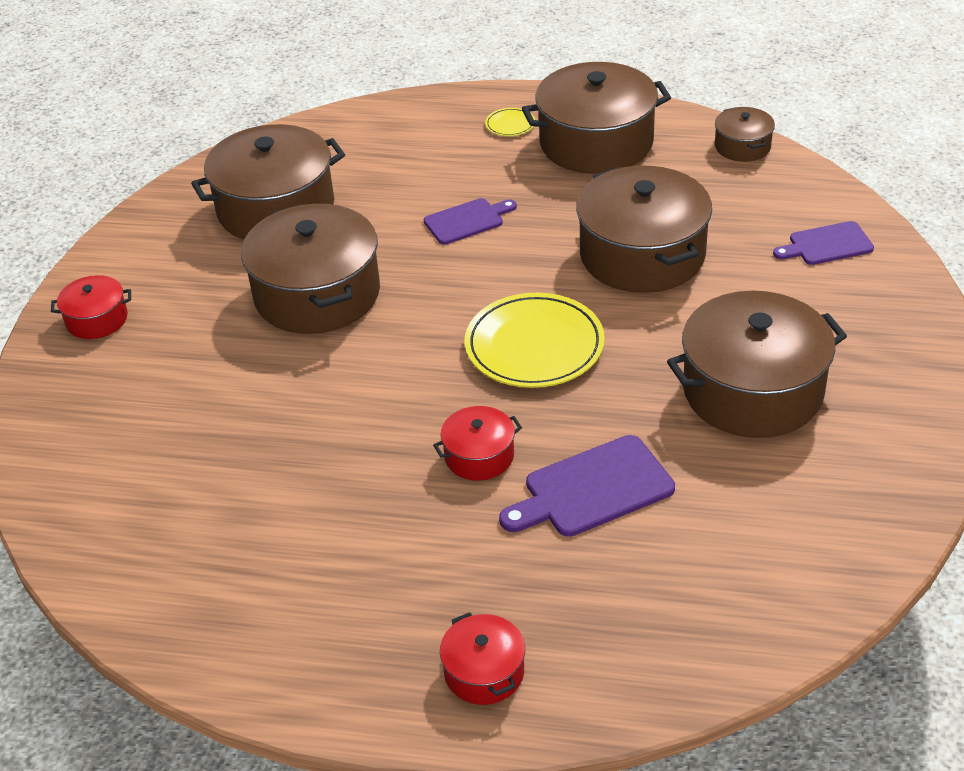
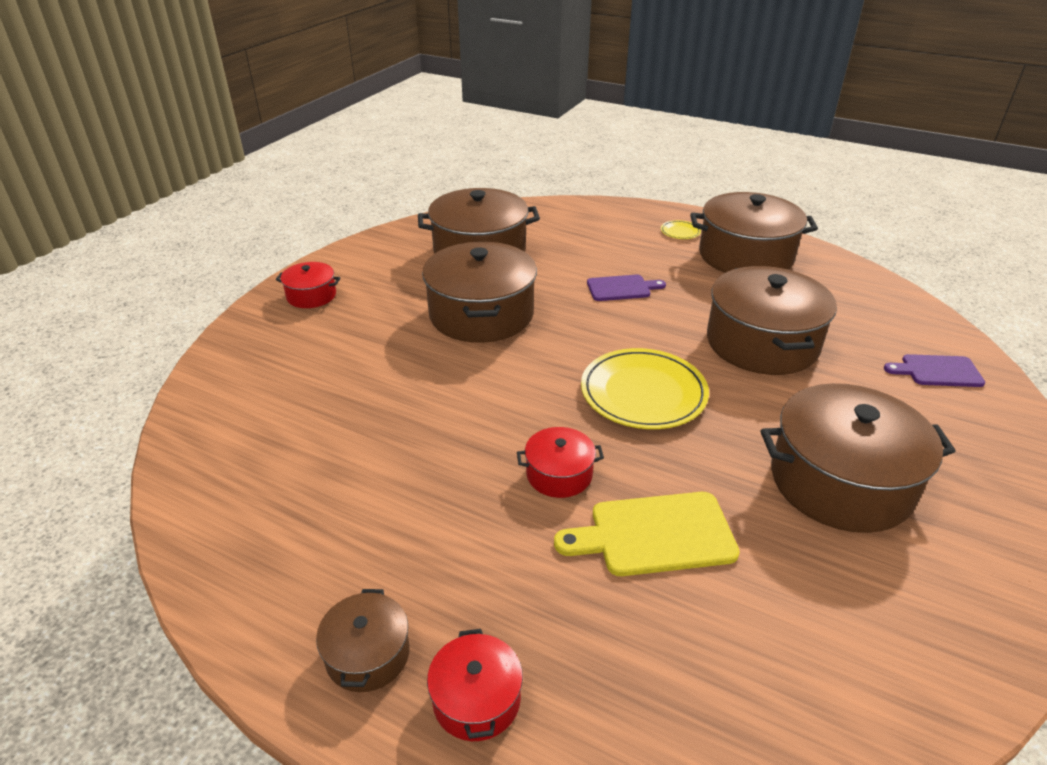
camera: 15 degrees right, 5 degrees down
(592, 489) = (655, 534): purple cutting board -> yellow cutting board
(742, 146) = (871, 281): brown pot -> brown pot (367, 654)

